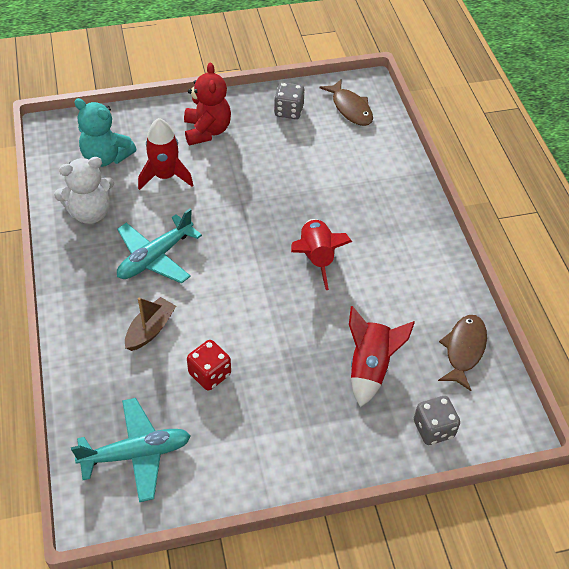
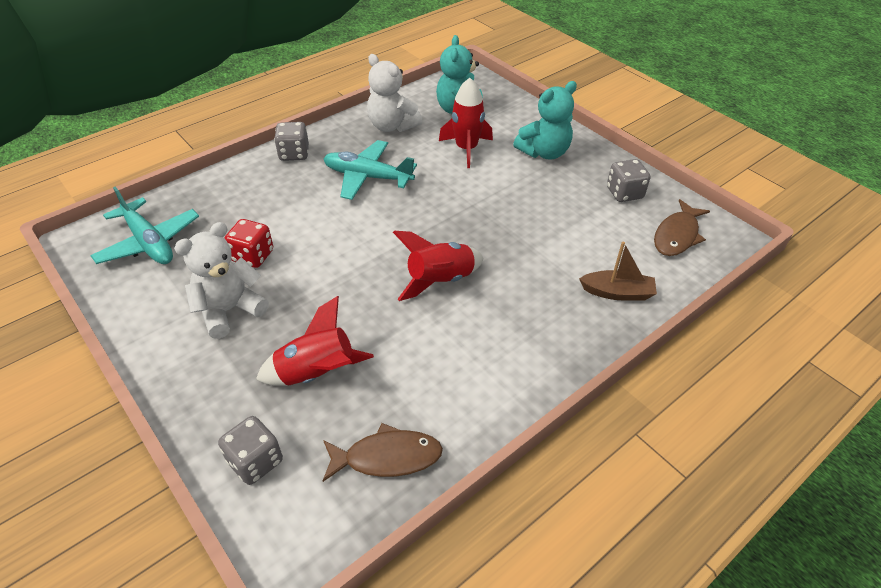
camera: 65 degrees right, 5 degrees down
(77, 301) = (294, 154): none -> grey dice
(150, 329) = (285, 203): brown boat -> brown boat (617, 292)
(207, 131) = (544, 152): red teddy bear -> turquoise teddy bear
(269, 409) = (229, 310): none -> white teddy bear

